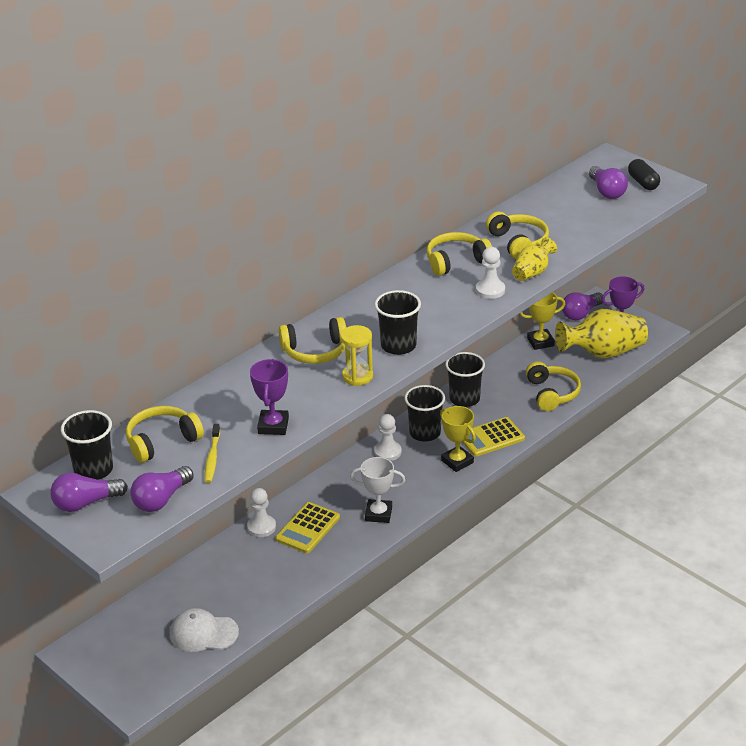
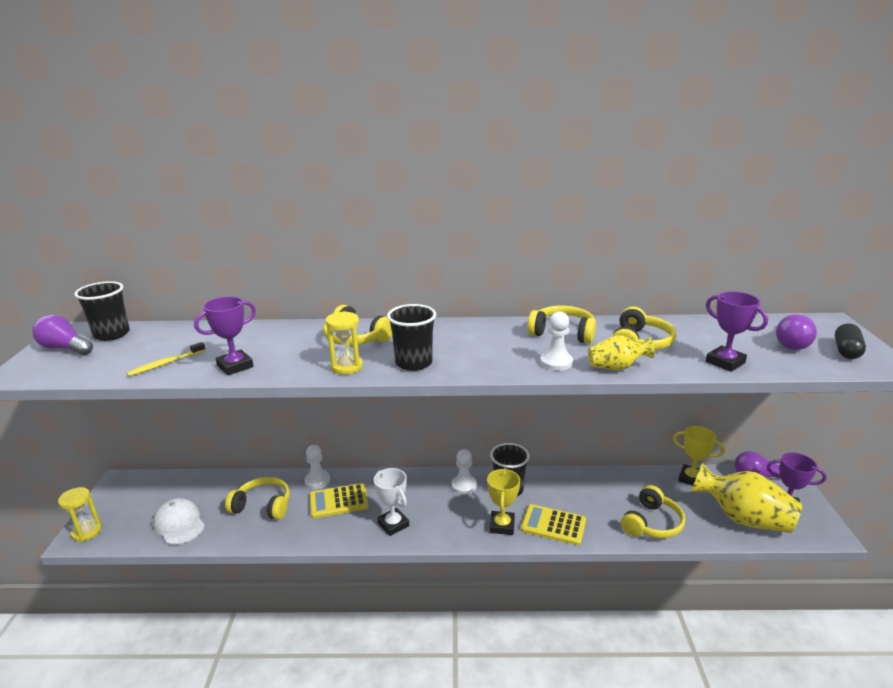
camera: 45 degrees right, 10 degrees down
(131, 695) = (86, 532): none -> yellow hourglass
(161, 500) = (90, 370): purple light bulb -> none
(162, 441) = (171, 339): yellow headphones -> yellow headphones (263, 506)
(464, 399) = (571, 484): black cup -> none
(588, 232) = (725, 362): none -> purple trophy

